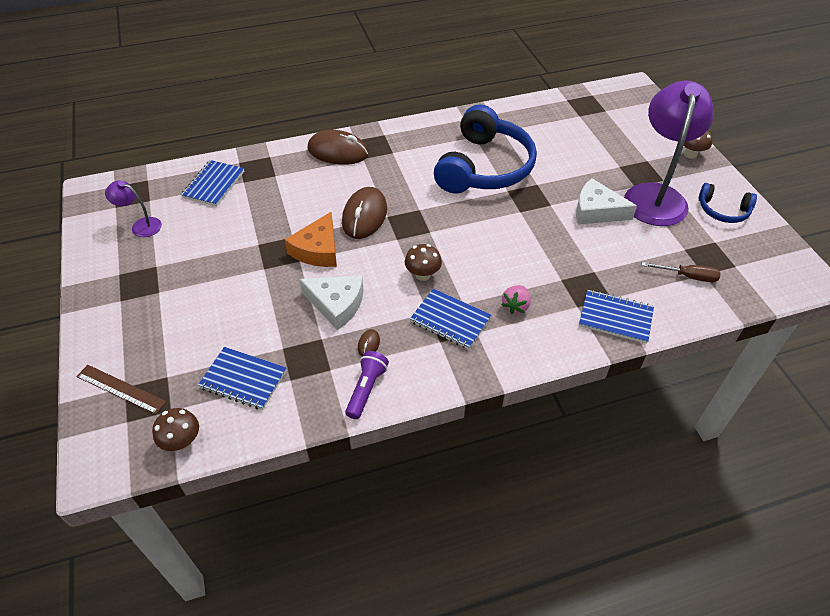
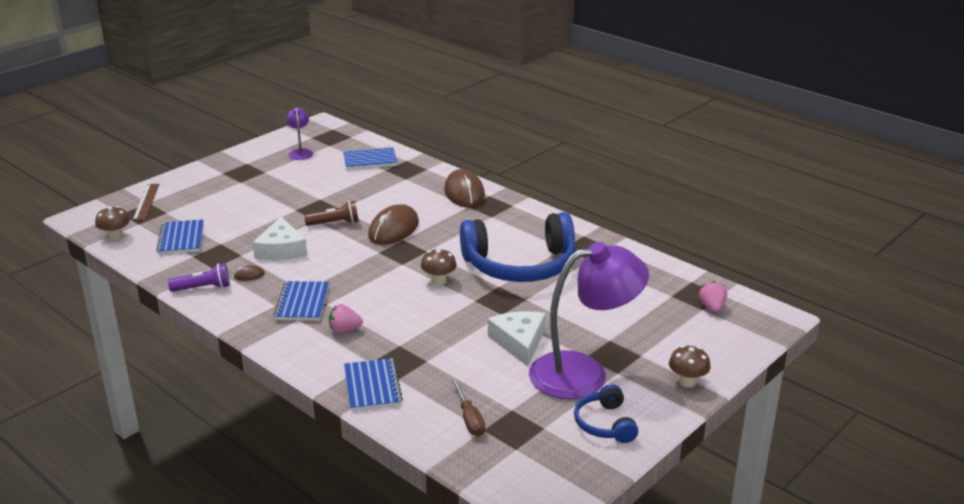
camera: 60 degrees right, 20 degrees down
(317, 250) = (335, 223): orange cheese -> brown flashlight
(364, 216) = (393, 229): brown mouse -> brown mouse turned 45 degrees counterclockwise
(423, 275) = (345, 276): brown mushroom -> brown mushroom (439, 281)
(606, 106) = (712, 307): none -> pink strawberry

